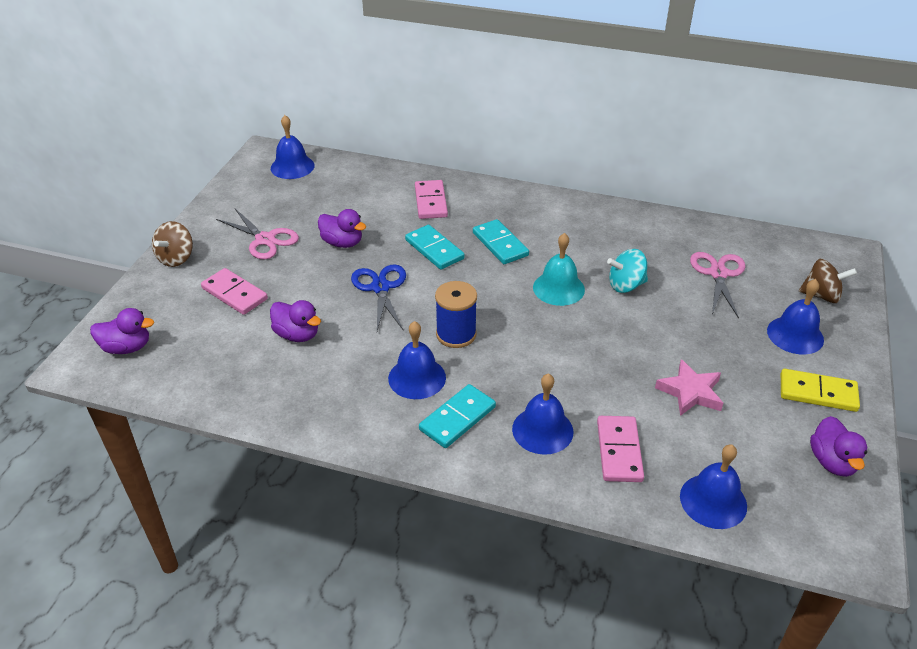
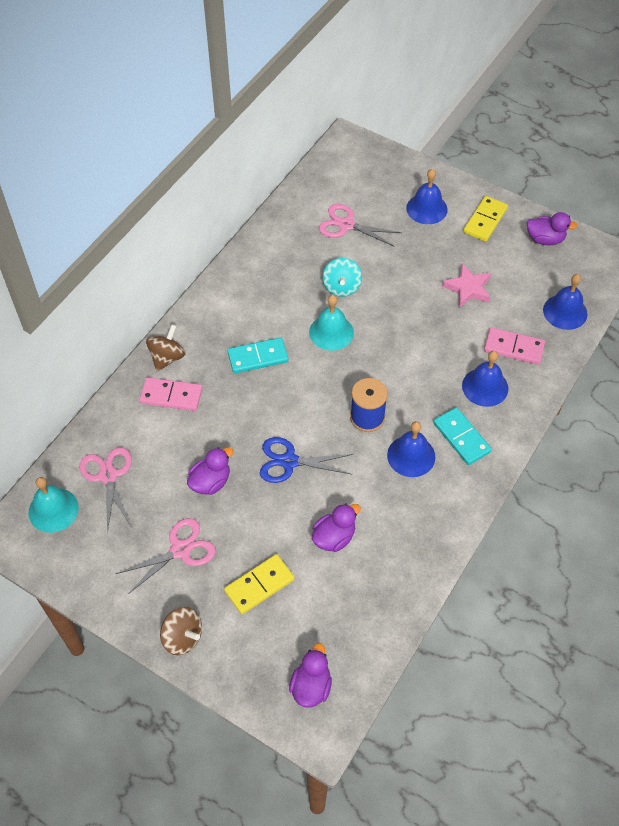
camera: 75 degrees left, 15 degrees up
(235, 294) = (259, 585): pink domino -> yellow domino
(292, 167) = (53, 510): blue bell -> turquoise bell
(333, 186) = (108, 476): none -> pink scissors
(434, 249) = (248, 408): turquoise domino -> none
(821, 295) = (390, 176): brown spinning top -> brown spinning top (167, 357)

